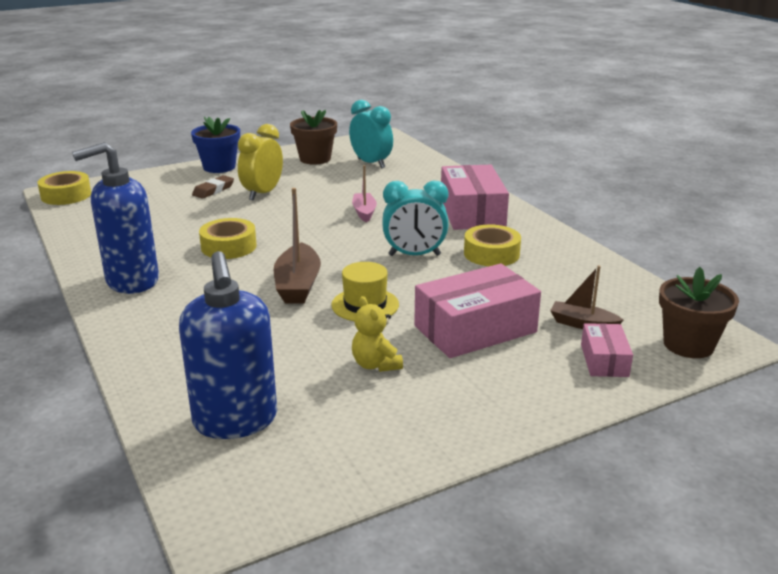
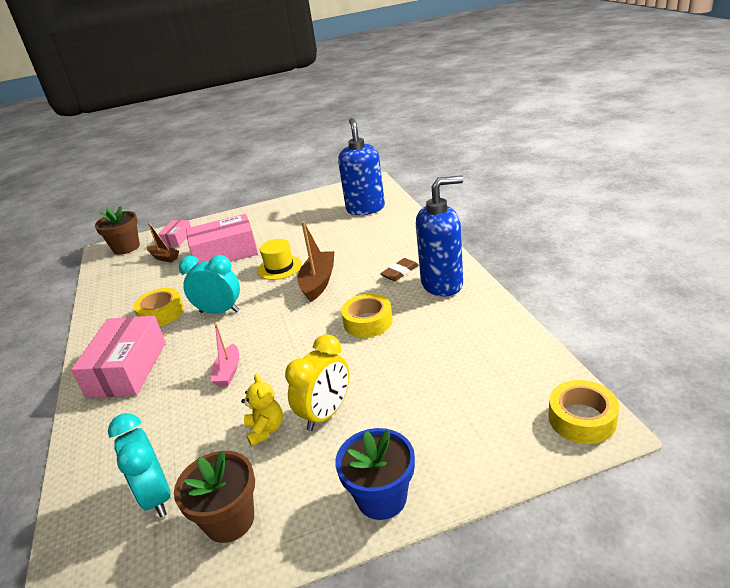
camera: 165 degrees left, 5 degrees up
(213, 190) = (387, 424): brown eraser -> brown eraser (400, 272)
(376, 364) = (291, 233): yellow teddy bear -> yellow teddy bear (265, 430)

